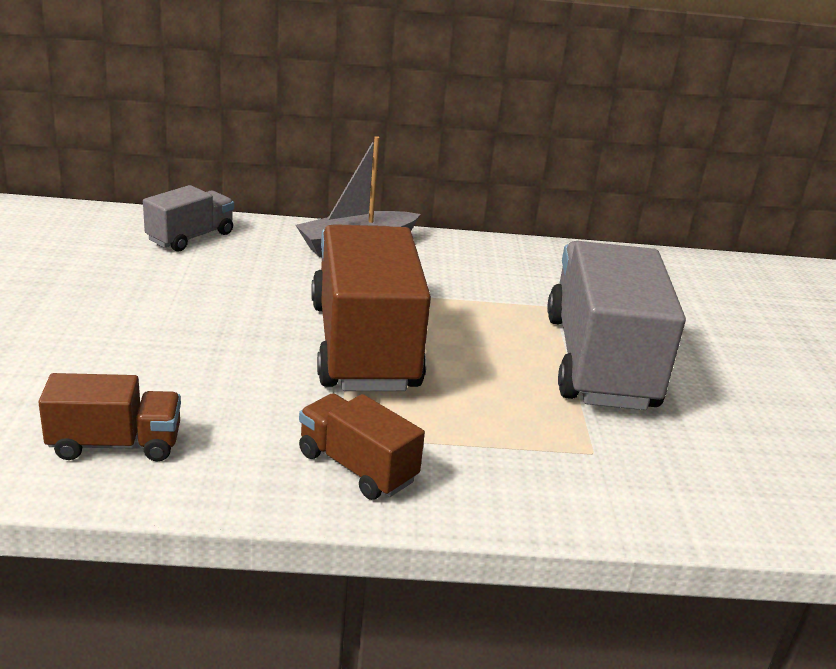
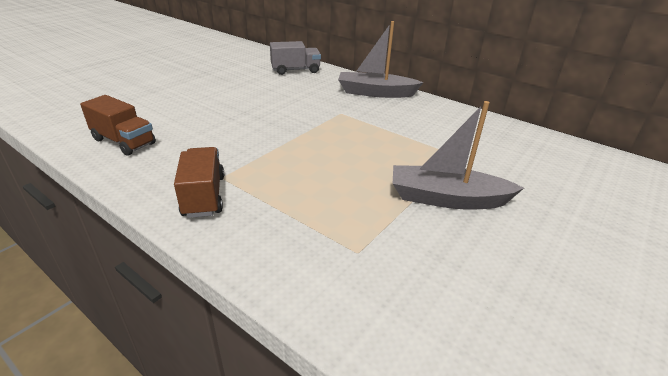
camera: 40 degrees right, 5 degrees up
(364, 346) = (304, 139): brown truck -> none
(599, 362) = (446, 198): grey truck -> grey boat

